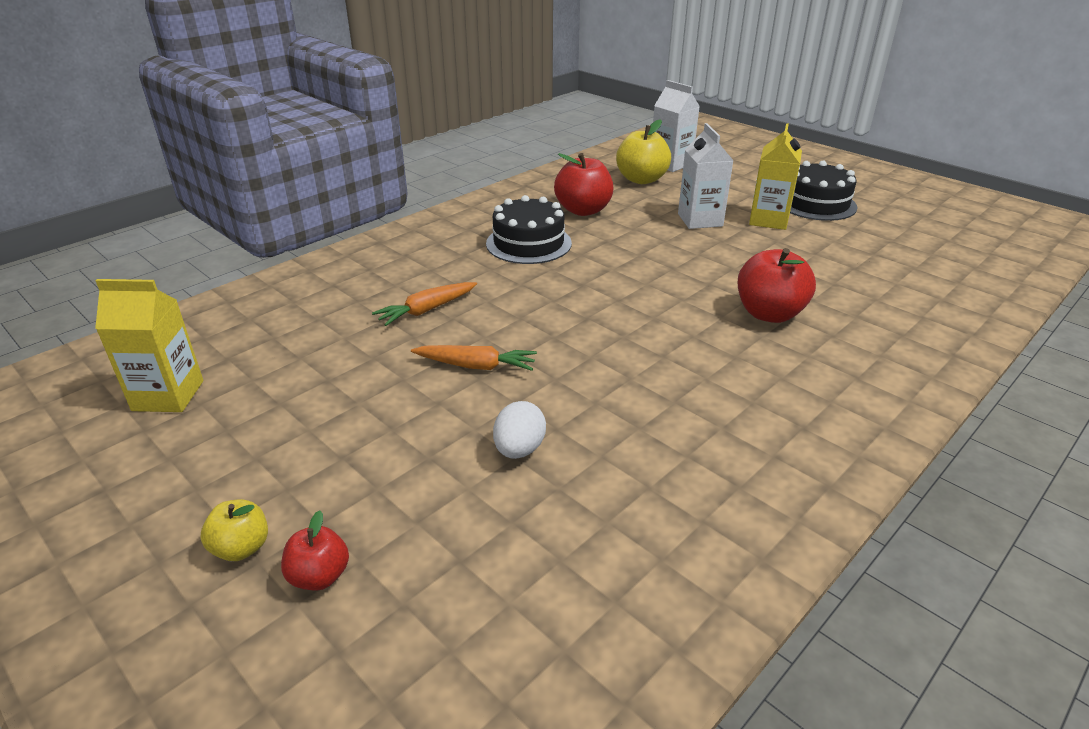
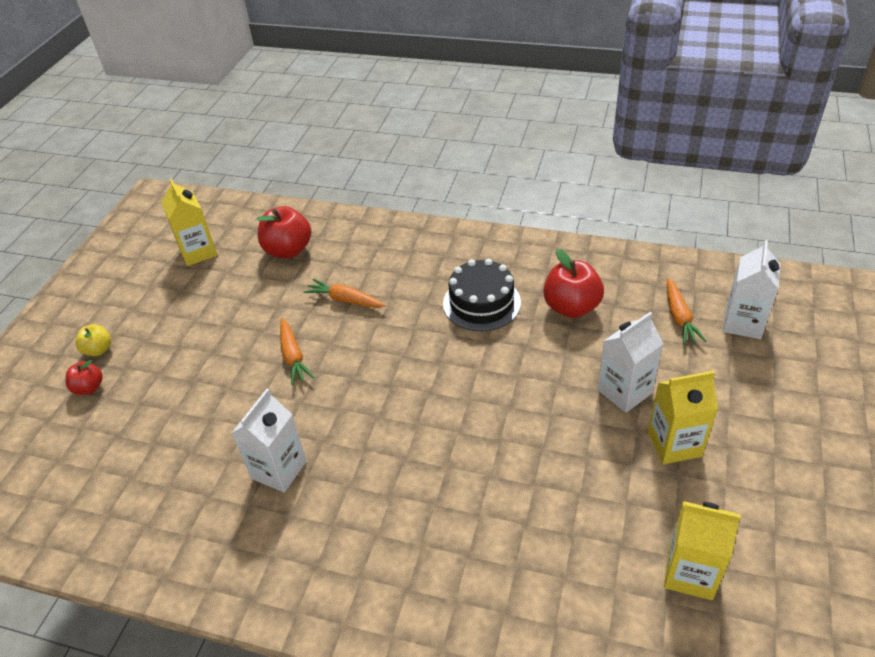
camera: 65 degrees right, 10 degrees up
(519, 449) = (217, 417): white egg -> none
(641, 179) = (679, 317): yellow apple -> orange carrot
(648, 419) = (279, 470): none -> white carton
(769, 314) = (474, 498): red apple -> red apple (288, 250)
(816, 203) = (759, 473): black cake -> none
(892, 252) = (690, 573): none -> yellow carton

